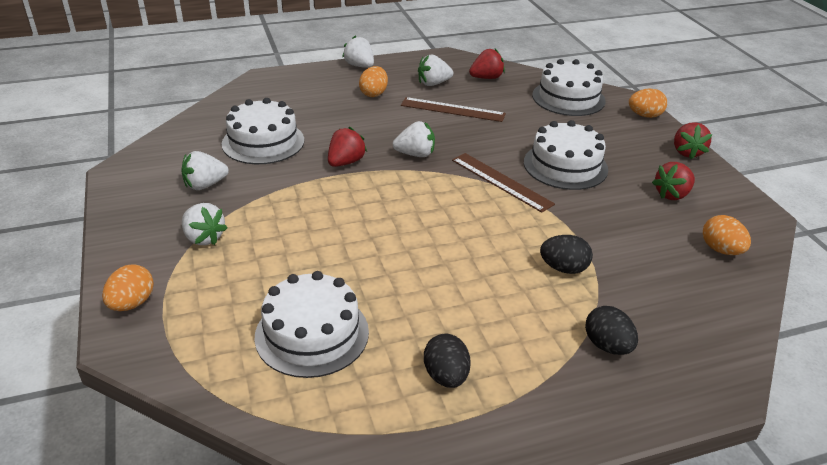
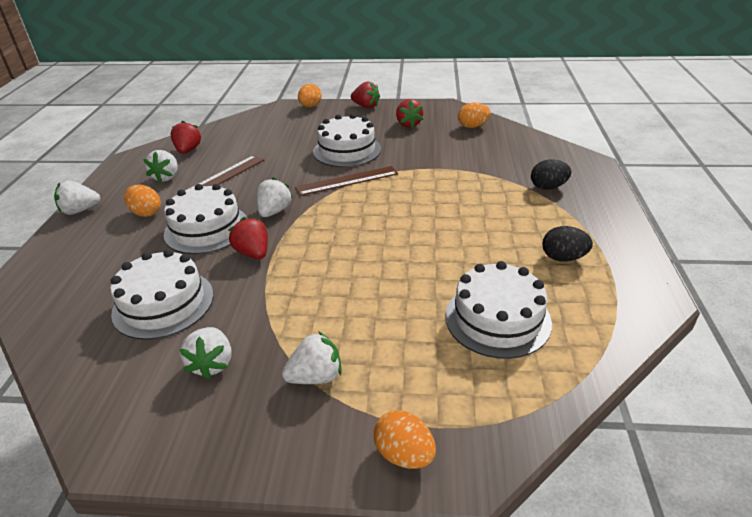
camera: 65 degrees left, 0 degrees up
(563, 268) = (465, 182): black egg -> none
(568, 98) = (258, 126): white cake -> white cake (206, 228)

